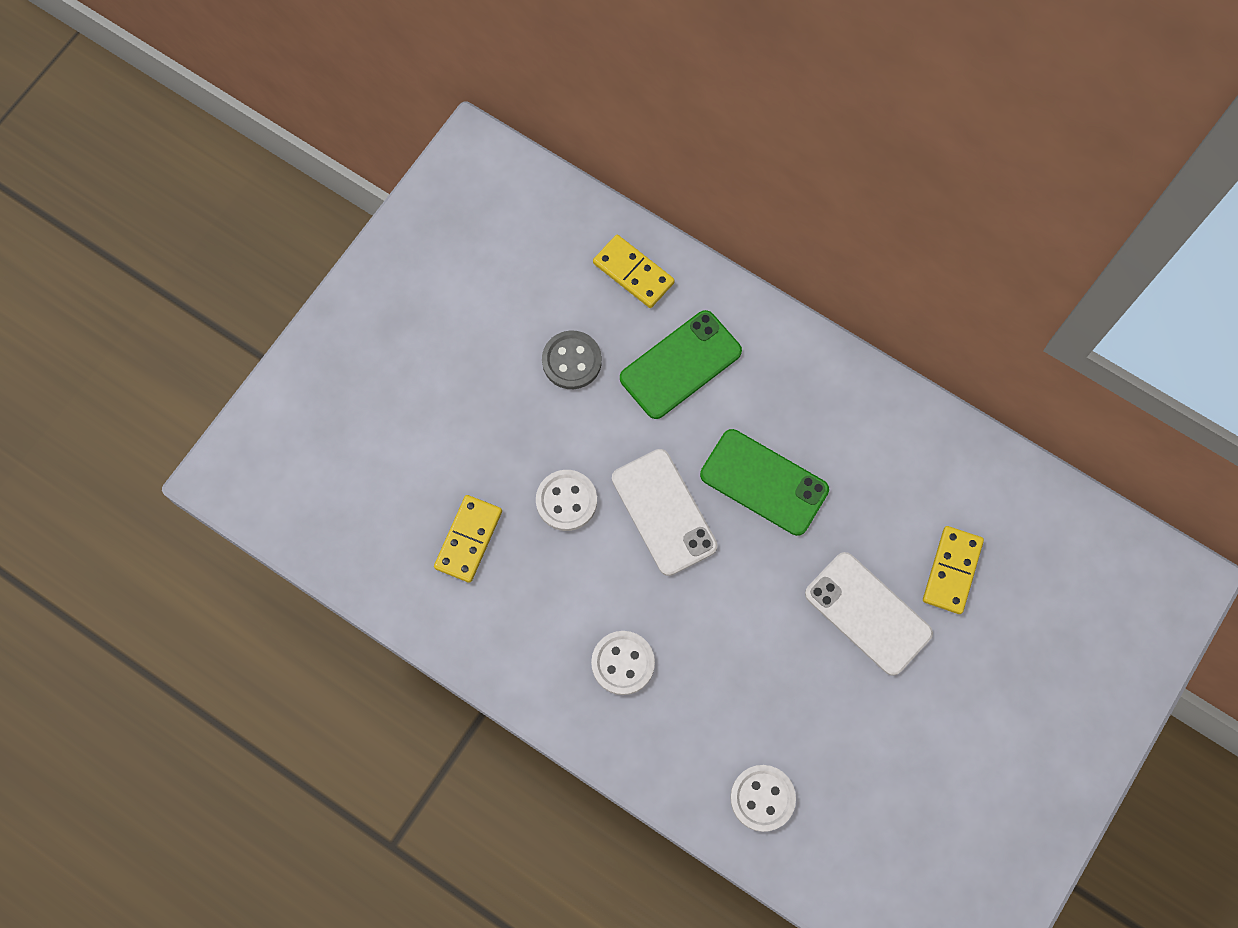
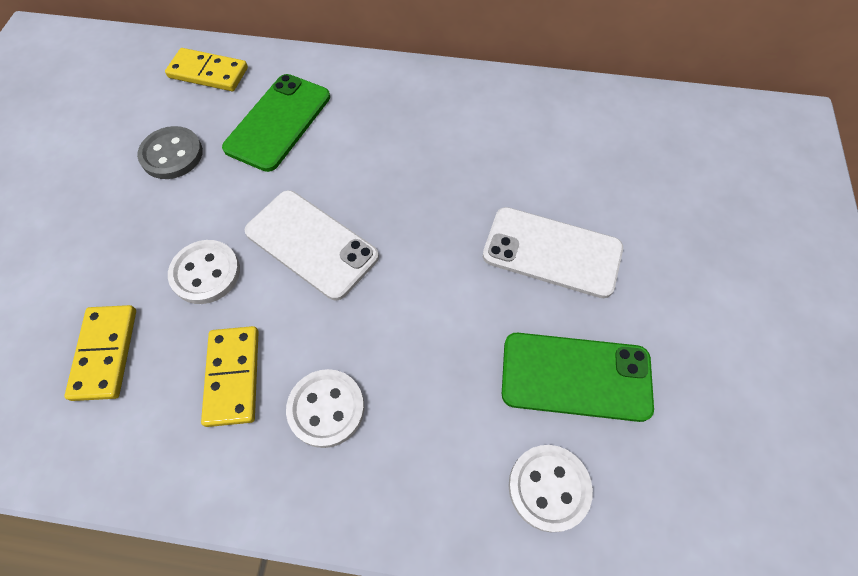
camera: 25 degrees left, 10 degrees down
(764, 482) = (397, 183): green phone -> green phone (575, 377)
(952, 570) = (604, 187): yellow domino -> yellow domino (233, 376)

